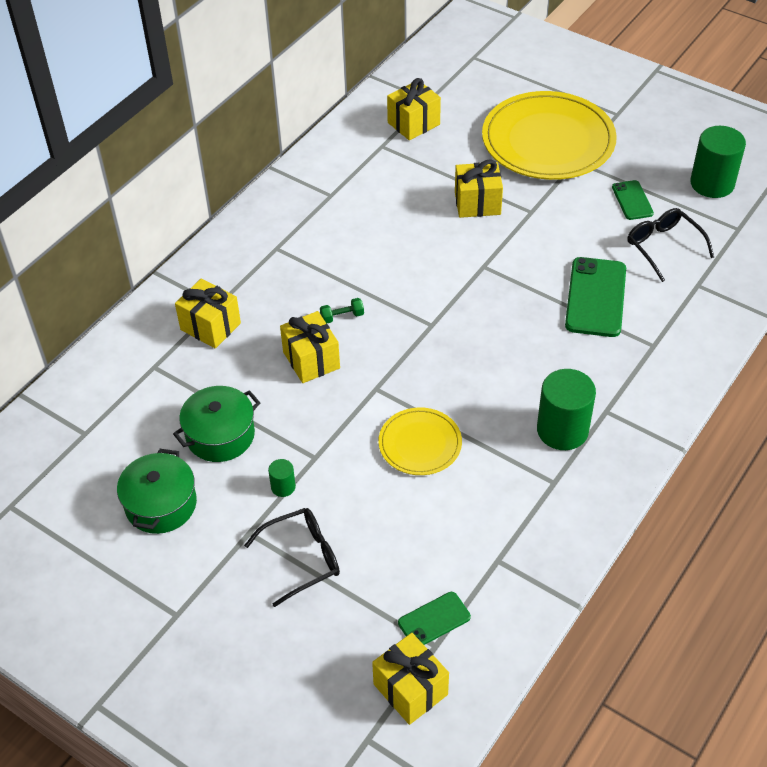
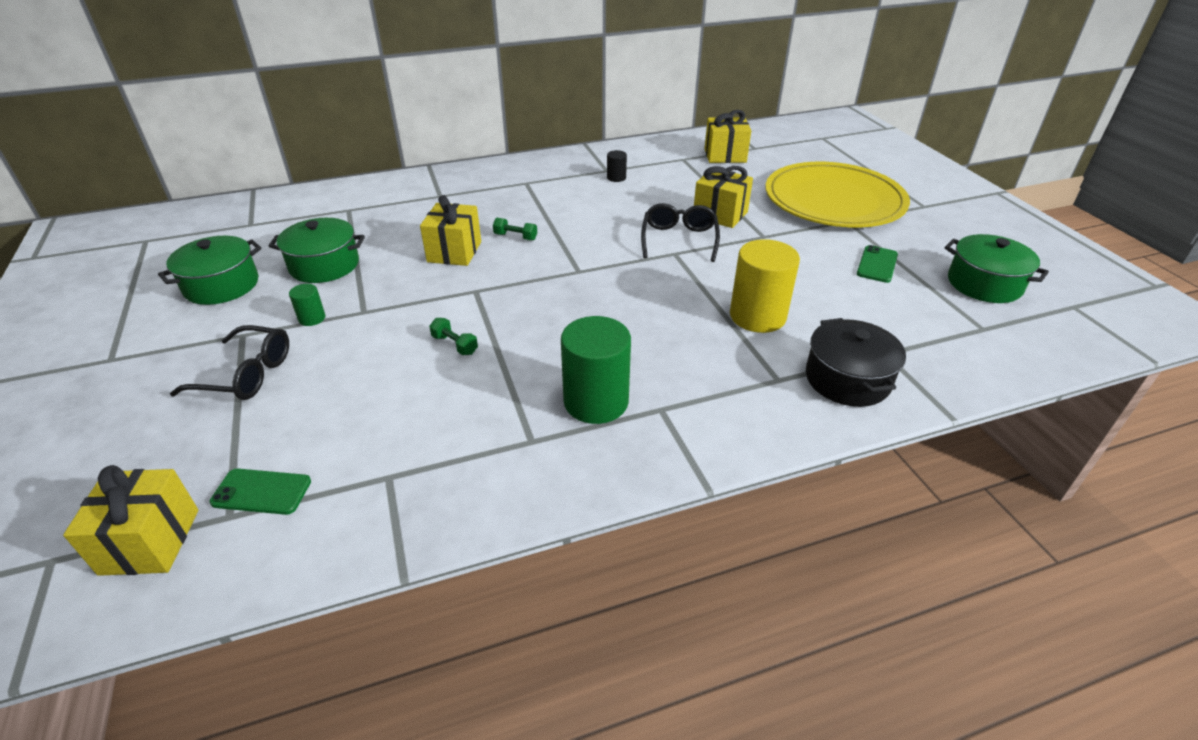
camera: 35 degrees right, 10 degrees down
(210, 326) = (417, 204): yellow gift -> none
(349, 201) = (616, 178): none -> black cylinder
(420, 444) = (455, 345): yellow plate -> green dumbbell
(596, 297) = (757, 316): green phone -> yellow cylinder
(663, 247) = (876, 309): black glasses -> black glasses (679, 239)
(692, 320) = (847, 379): none -> black pot
(712, 183) = (984, 284): green cylinder -> green pot

